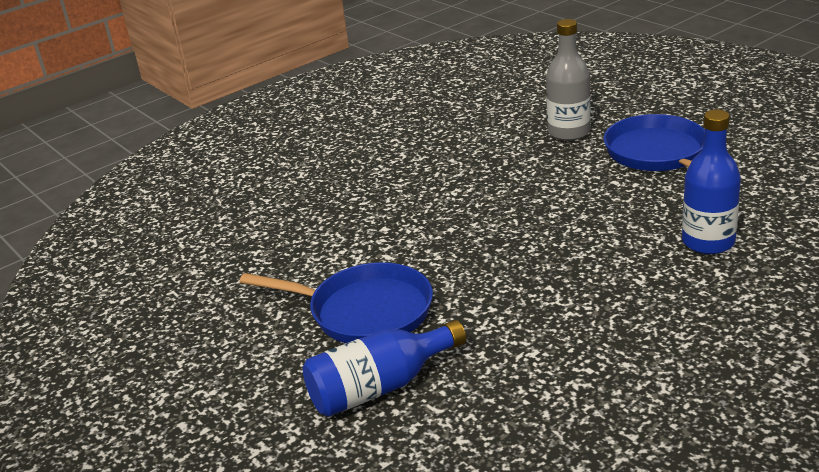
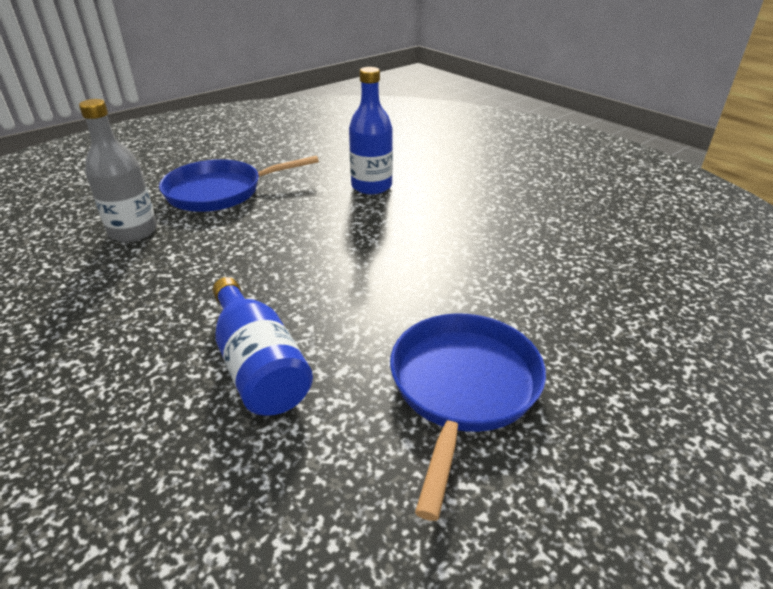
camera: 95 degrees left, 5 degrees up
(380, 387) = (599, 369): blue bottle -> blue bottle (259, 365)

